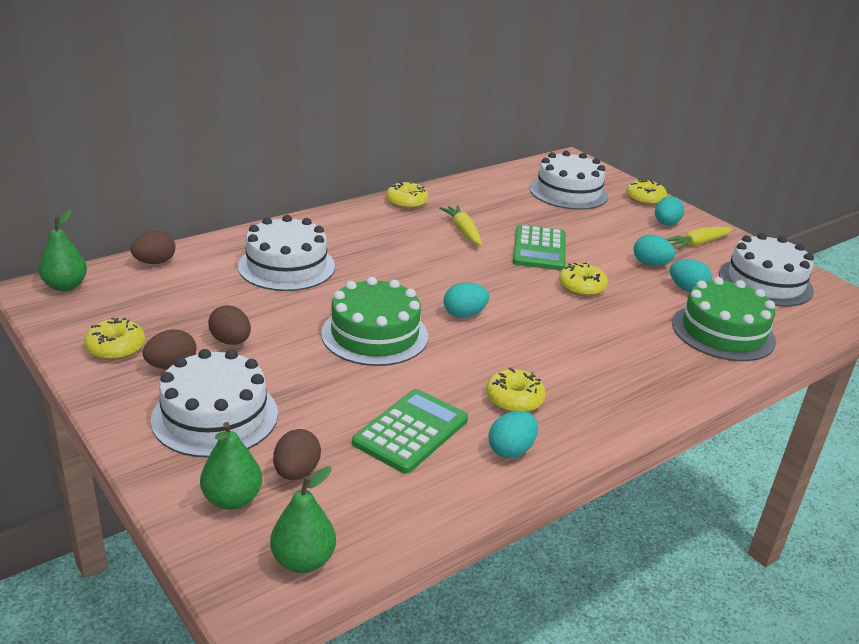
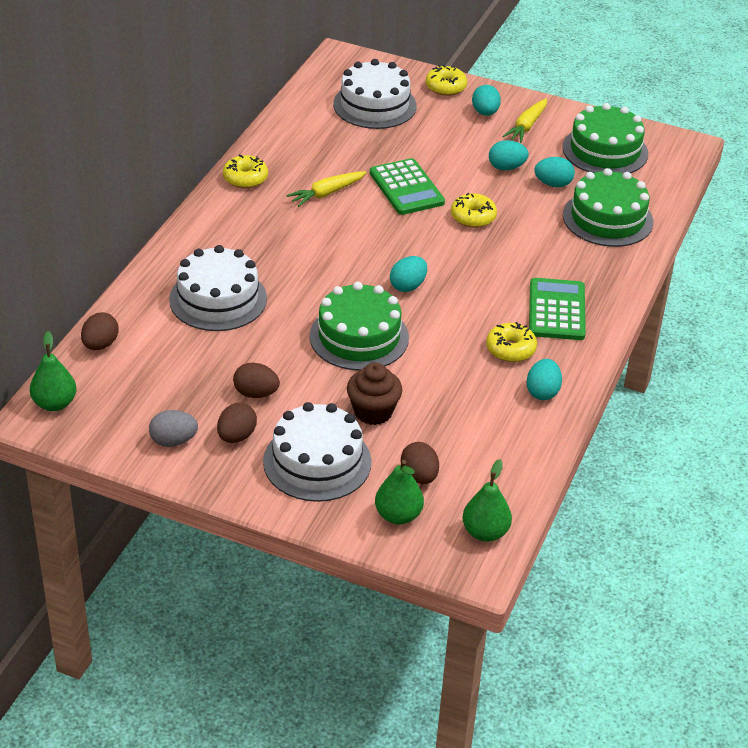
camera: 30 degrees left, 10 degrees up
(116, 348) = (173, 441): yellow donut -> grey egg
(318, 397) = (373, 412): none -> brown cupcake
(410, 431) = (464, 409): green calculator -> green calculator (556, 310)
(463, 231) = (326, 193): yellow carrot -> yellow carrot turned 75 degrees counterclockwise
(765, 282) = (605, 150): white cake -> green cake

